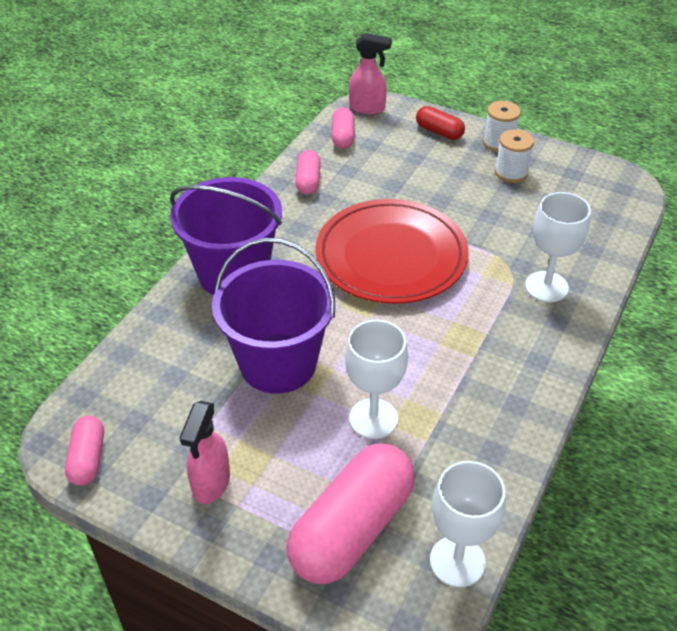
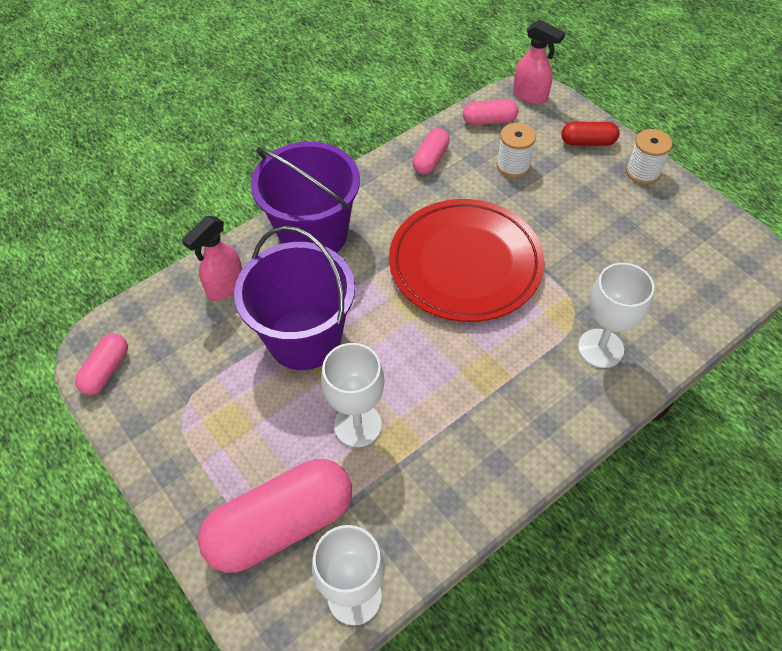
camera: 25 degrees right, 10 degrees up
(211, 483) = (189, 433): pink spray bottle -> pink spray bottle (225, 287)
(343, 137) = (489, 121): pink capsule -> pink capsule turned 60 degrees clockwise
(439, 132) = (588, 142): red capsule -> red capsule turned 60 degrees counterclockwise
(511, 173) = (636, 210): white spool -> white spool (513, 166)

